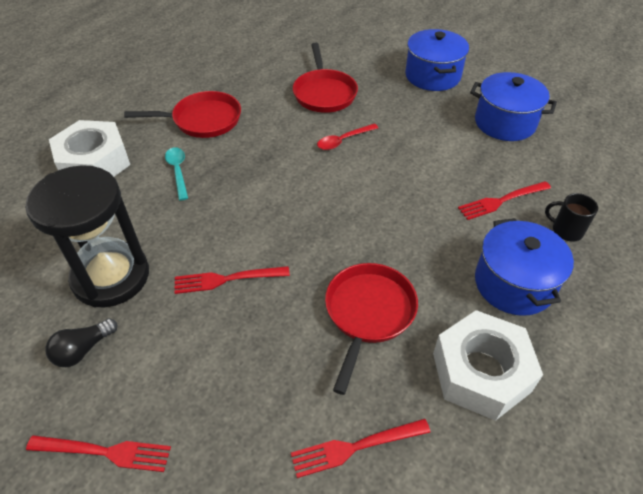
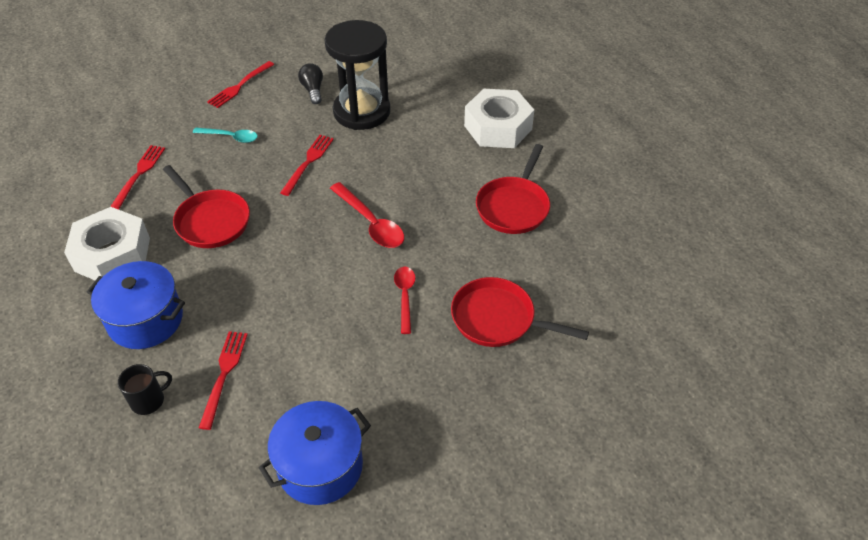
camera: 120 degrees right, 0 degrees up
(178, 171) = (448, 170): turquoise spoon -> turquoise spoon (230, 137)
(281, 192) = (371, 223): none -> red spoon
(432, 76) = (463, 451): blue pot -> none

